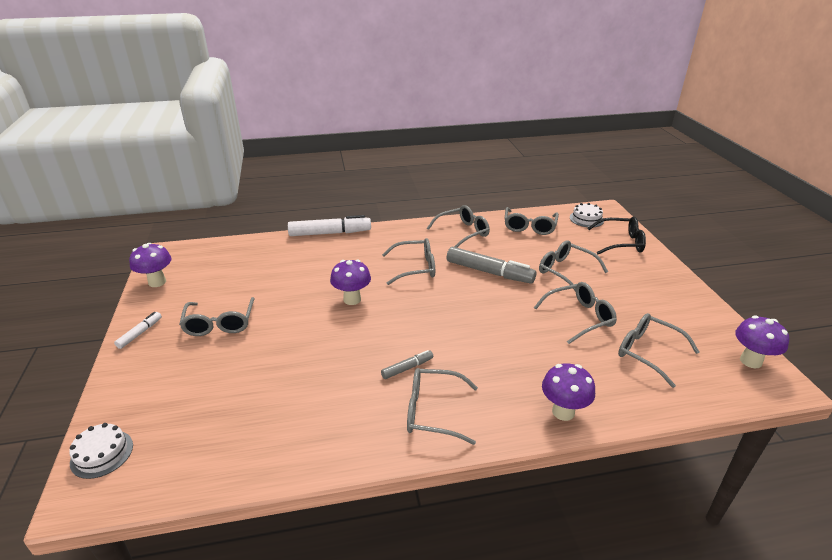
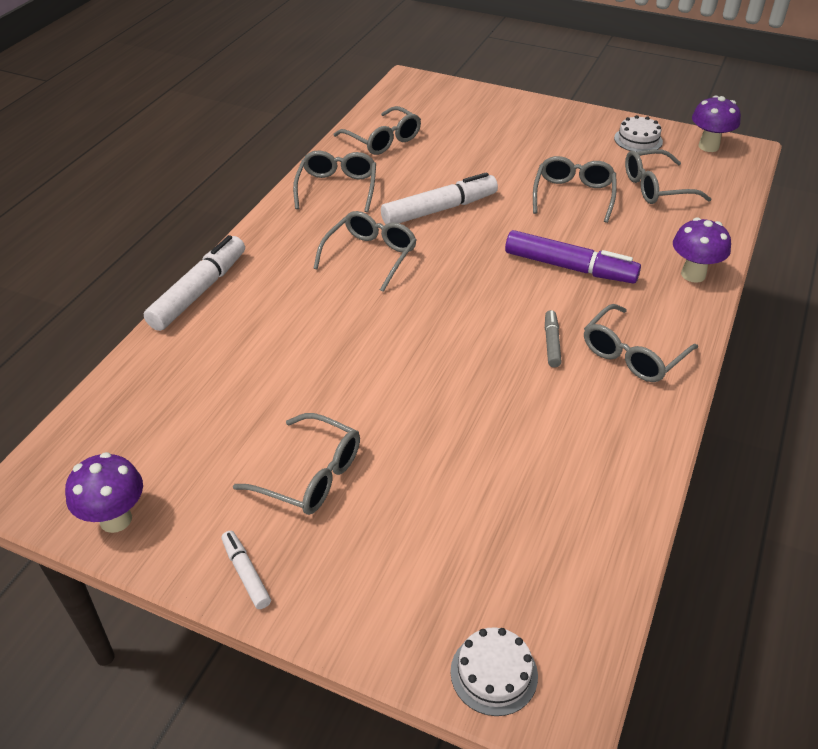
camera: 55 degrees left, 10 degrees up
(352, 299) = (382, 333): purple mushroom -> none
(489, 272) = (439, 209): grey marker -> white marker
(496, 346) = (569, 267): none -> purple marker
(565, 271) = (491, 163): grey glasses -> none
(586, 219) = (413, 100): white cake -> white cake (638, 140)
(621, 242) = (480, 106): black glasses -> none

